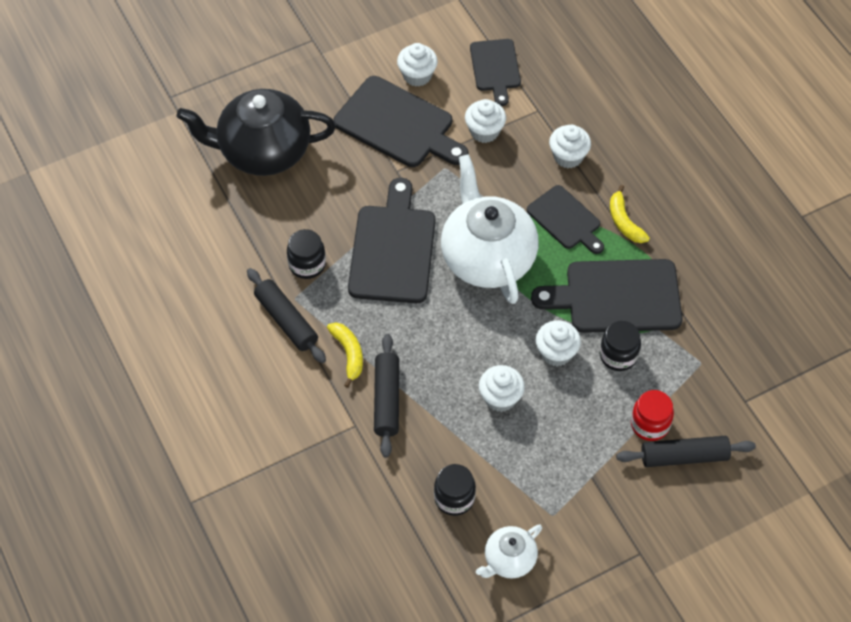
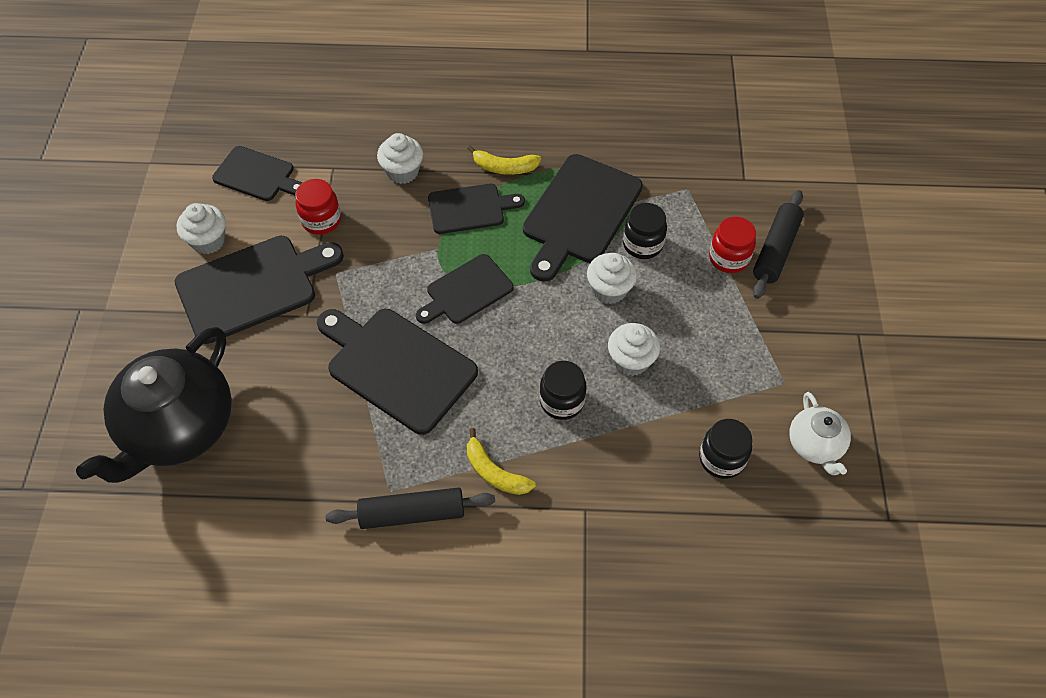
camera: 60 degrees left, 0 degrees up
(307, 264) = (356, 457): black jar -> black jar (562, 401)
(348, 354) = (494, 472): yellow banana -> yellow banana turned 150 degrees counterclockwise
(386, 400) = (572, 463): black rolling pin -> none
(484, 131) = (321, 220): white cupcake -> red jar
(487, 258) = (466, 291): white teapot -> black cutting board

